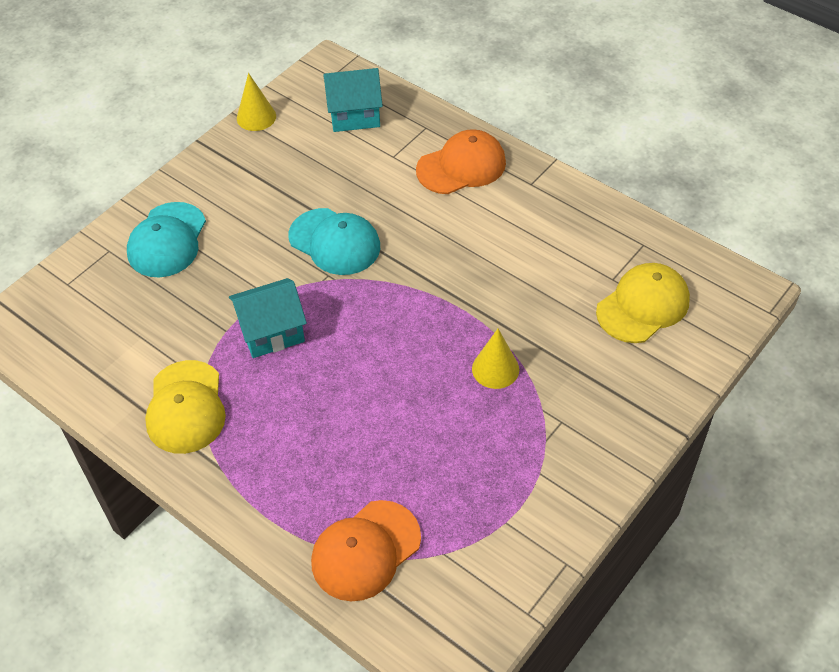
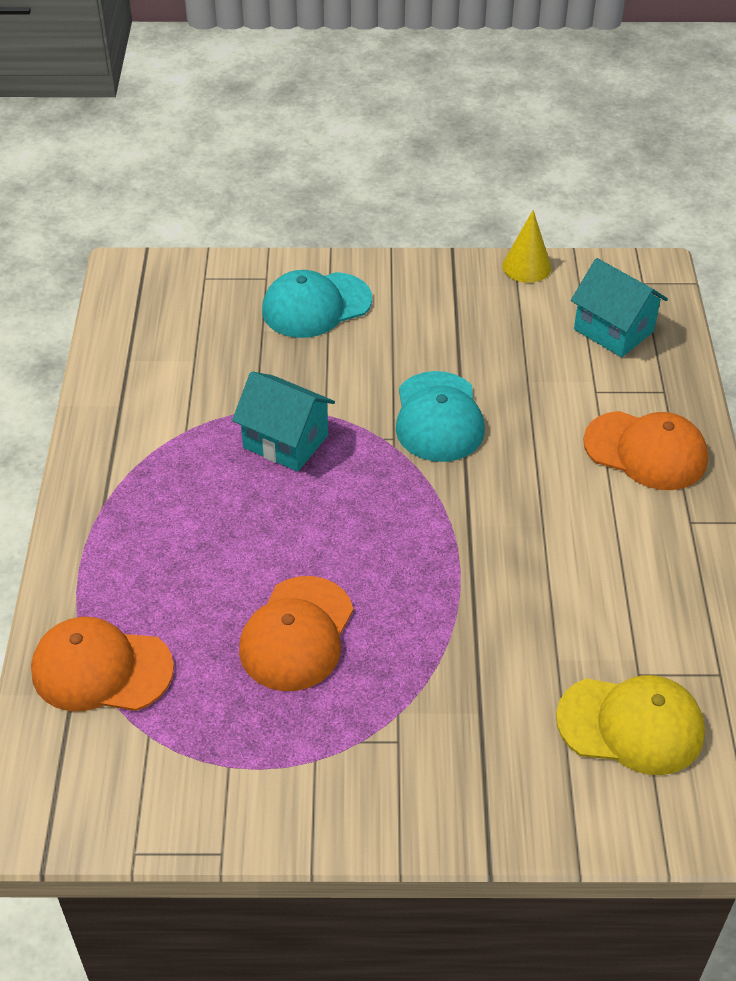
camera: 50 degrees right, 5 degrees down
(186, 407) = (146, 438): yellow cap -> none
(436, 424) = (296, 634): none -> orange cap
(495, 369) = (411, 641): yellow cone -> none

